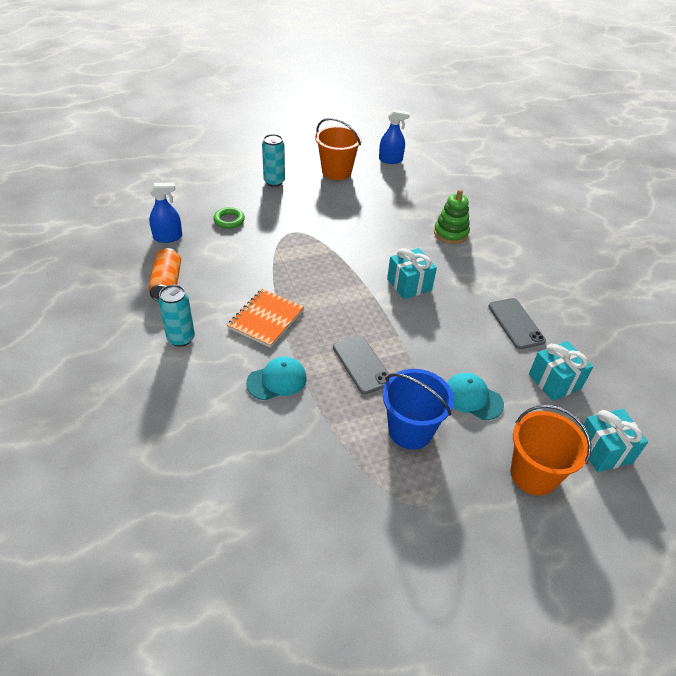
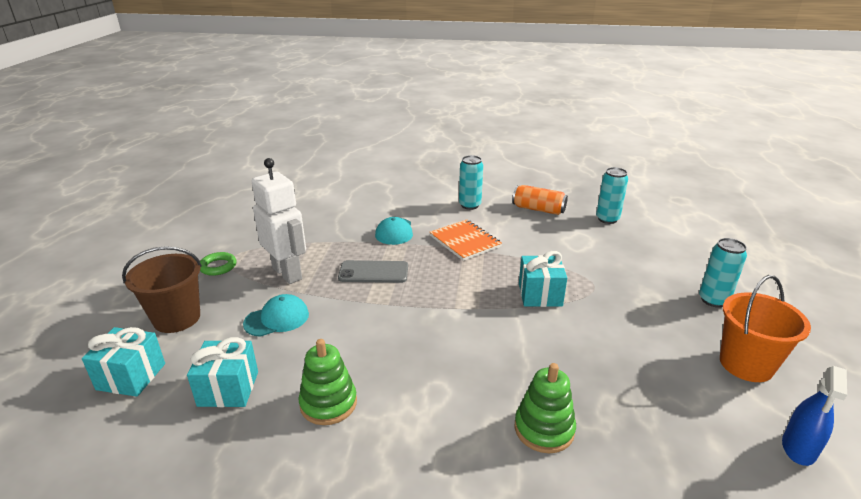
camera: 120 degrees right, 15 degrees down
(168, 237) = (607, 219): blue spray bottle -> turquoise can
(229, 220) = (628, 253): green ring -> green ring (218, 266)
(409, 284) = (456, 340): turquoise gift -> turquoise gift (540, 295)
(410, 430) = (287, 273): blue bucket -> white robot
(516, 323) = (328, 403): grey phone -> green stacking toy
(533, 474) = (177, 318): orange bucket -> brown bucket

